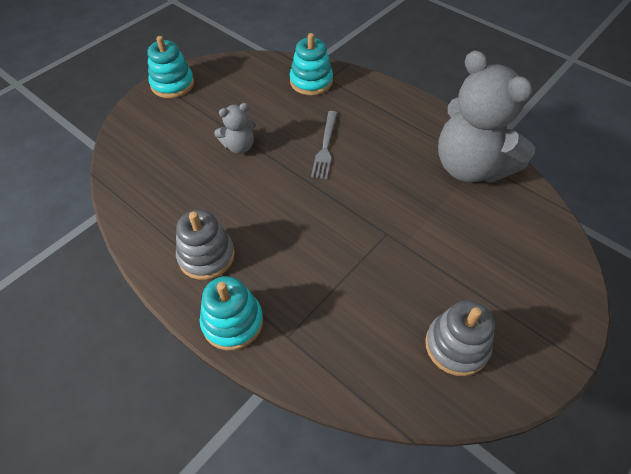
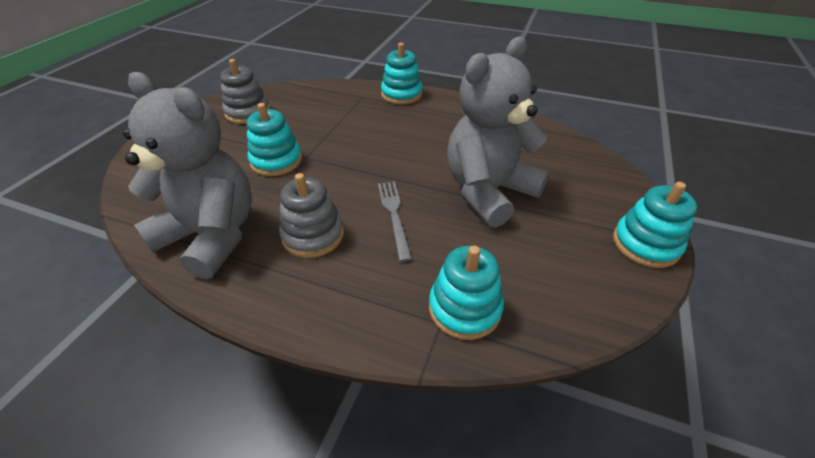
camera: 160 degrees right, 10 degrees down
(206, 256) = (445, 115): grey stacking toy -> grey stacking toy (313, 235)
(239, 146) = (488, 192): grey teddy bear -> grey teddy bear, size x2.16
(418, 236) = (276, 161): none -> turquoise stacking toy

